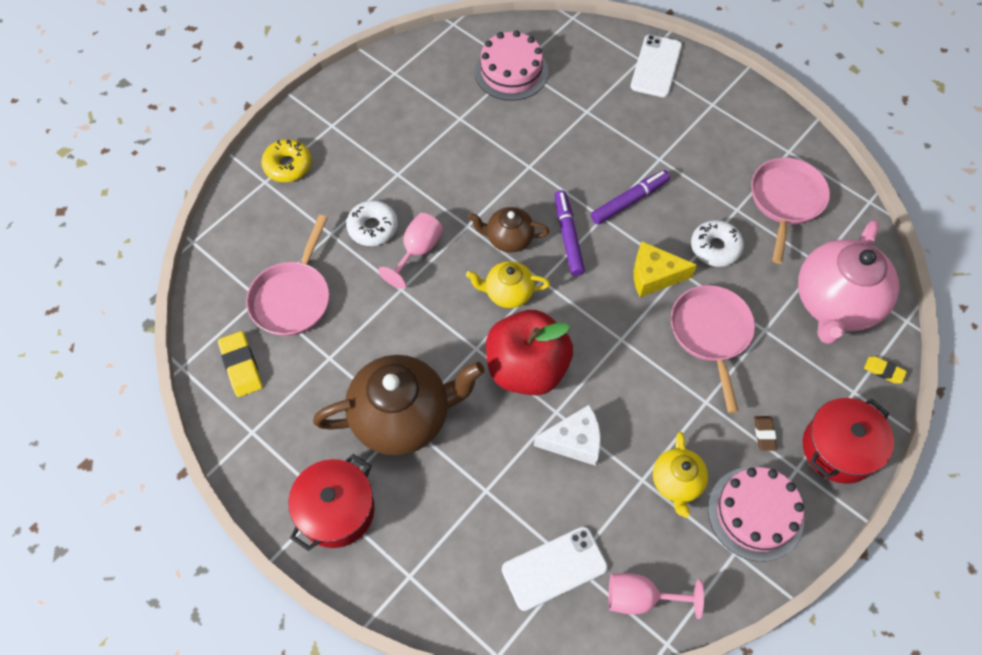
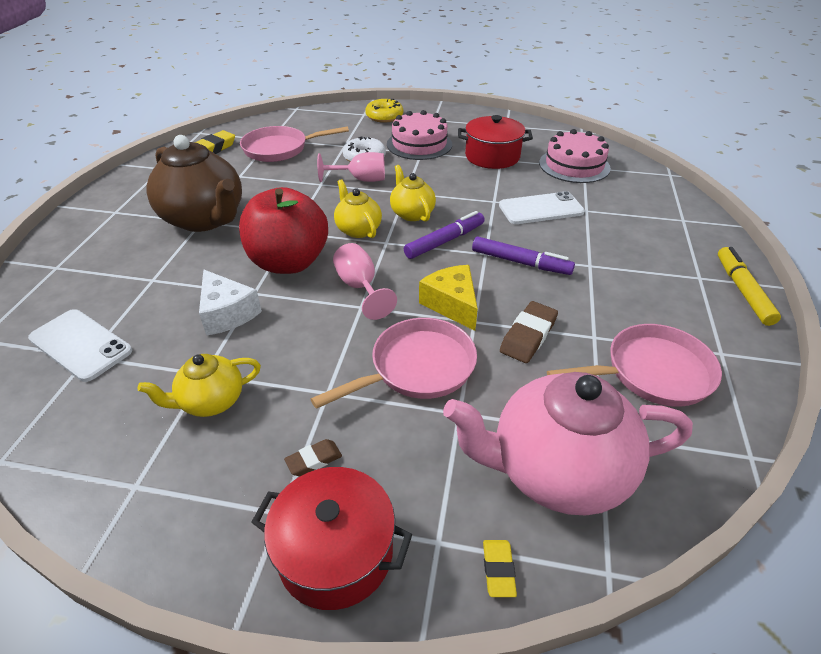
camera: 60 degrees right, 20 degrees down
(336, 510) = (108, 217): red pot -> red pot (492, 156)
(508, 239) = (412, 213): brown teapot -> yellow teapot
(640, 598) = (56, 419): pink goblet -> pink goblet (360, 287)
(656, 66) = (689, 230): white phone -> white phone (541, 209)
(715, 248) = (528, 336): white donut -> brown eraser
(740, 92) = (742, 290): none -> yellow marker
(755, 513) = (197, 488): pink cake -> pink cake (419, 144)

